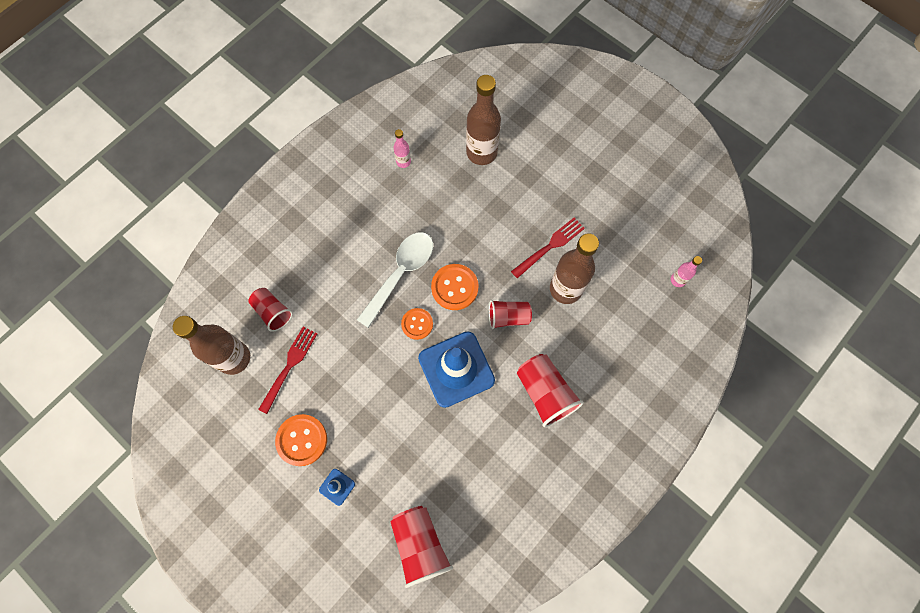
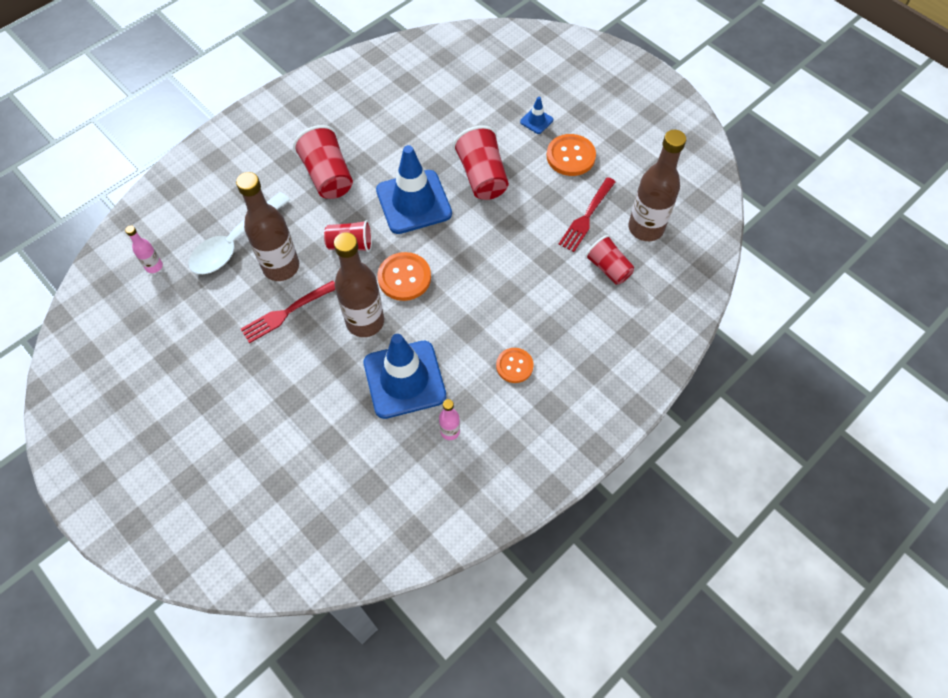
camera: 175 degrees left, 10 degrees down
(401, 273) = (464, 296): white spoon -> white spoon (235, 242)
(417, 324) = (450, 245): orange button -> orange button (514, 366)
(420, 545) = (463, 79): red cup -> red cup (482, 176)
(443, 198) = (404, 379): none -> blue traffic cone
(481, 152) = (345, 436): brown bottle -> brown bottle (365, 322)

